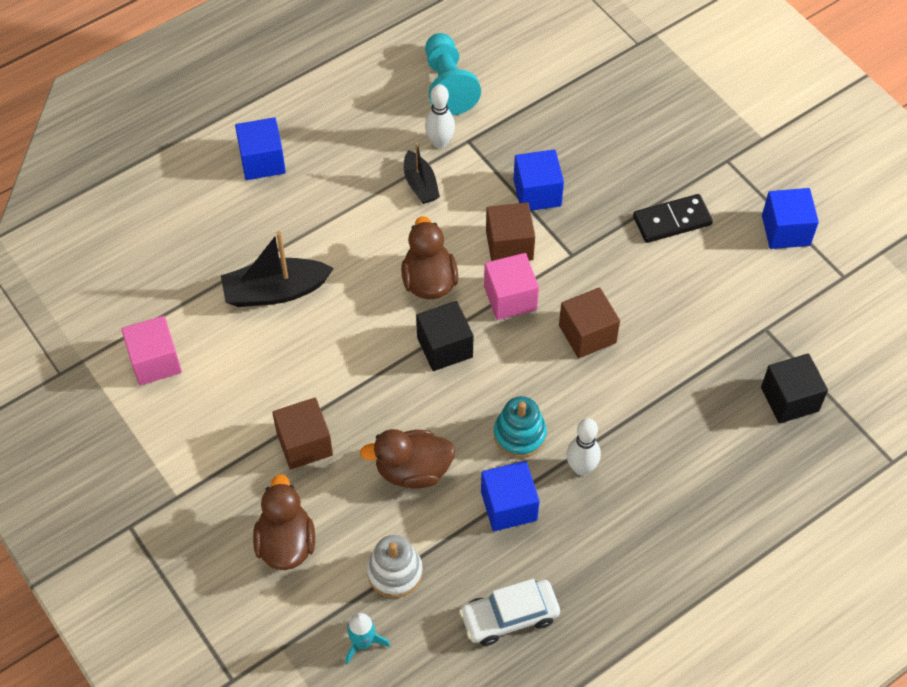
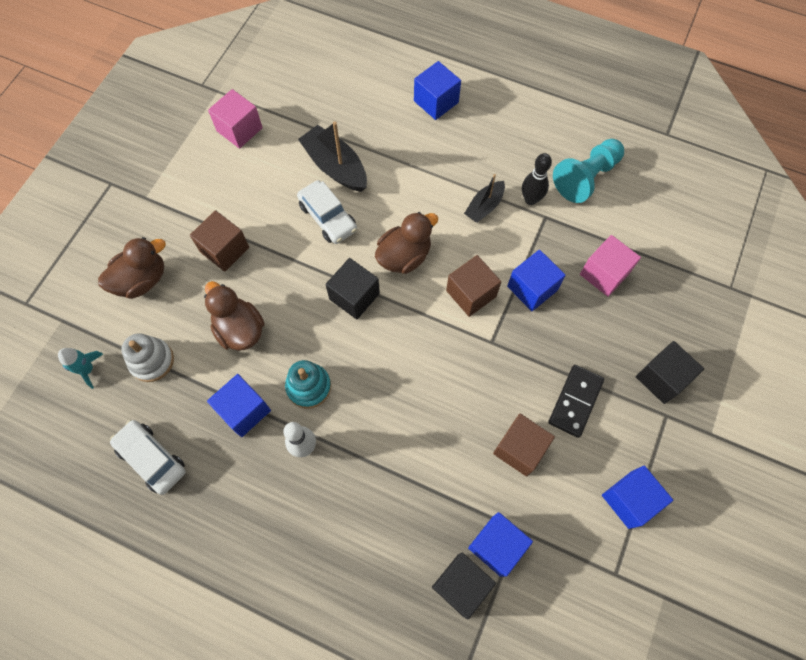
camera: 60 degrees right, 10 degrees up
(334, 327) = (328, 217): none -> white car
(440, 142) = (530, 199): white bowling pin -> black bowling pin
(510, 298) = (424, 318): pink cube -> pink cube (604, 274)
(587, 334) = (426, 390): brown cube -> brown cube (519, 449)
(672, 221) = (575, 401): black domino -> black domino turned 75 degrees clockwise
(690, 144) = (661, 378): none -> black cube
(770, 353) = (496, 545): none -> blue cube

